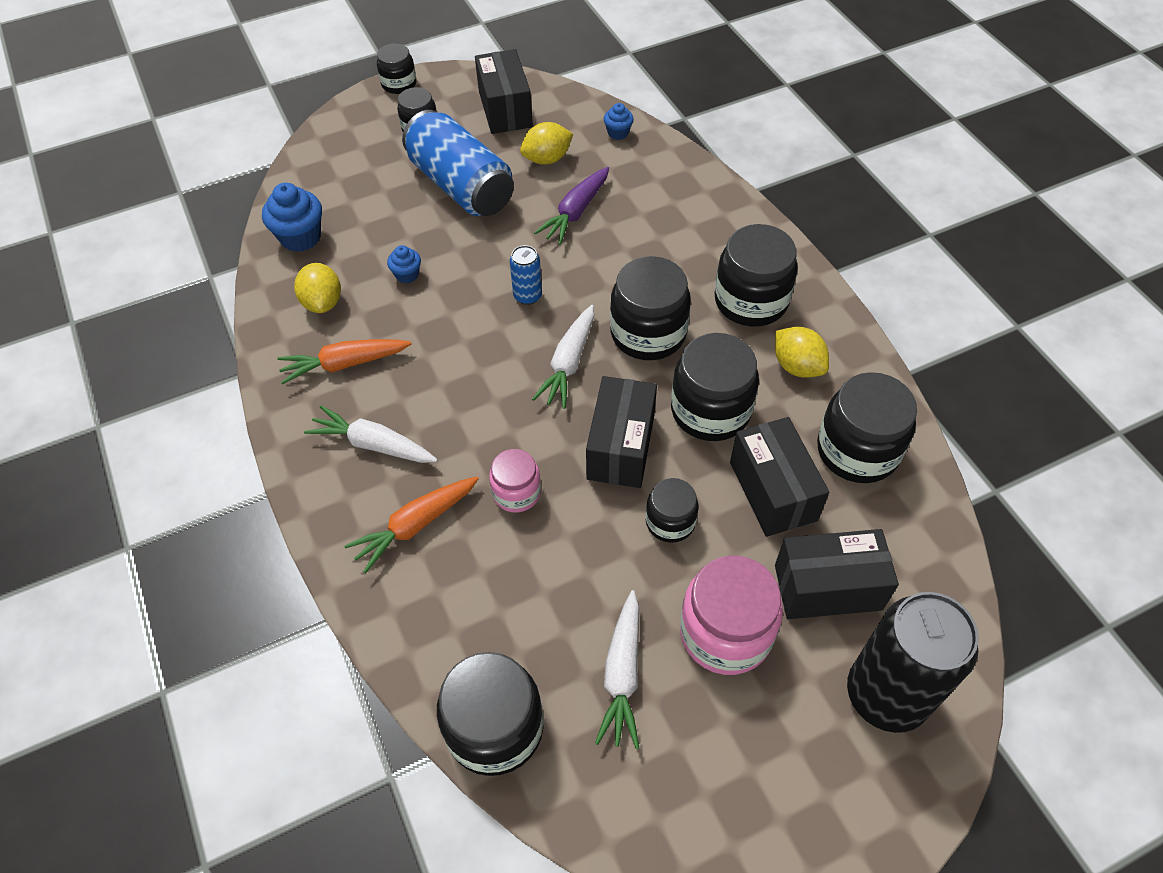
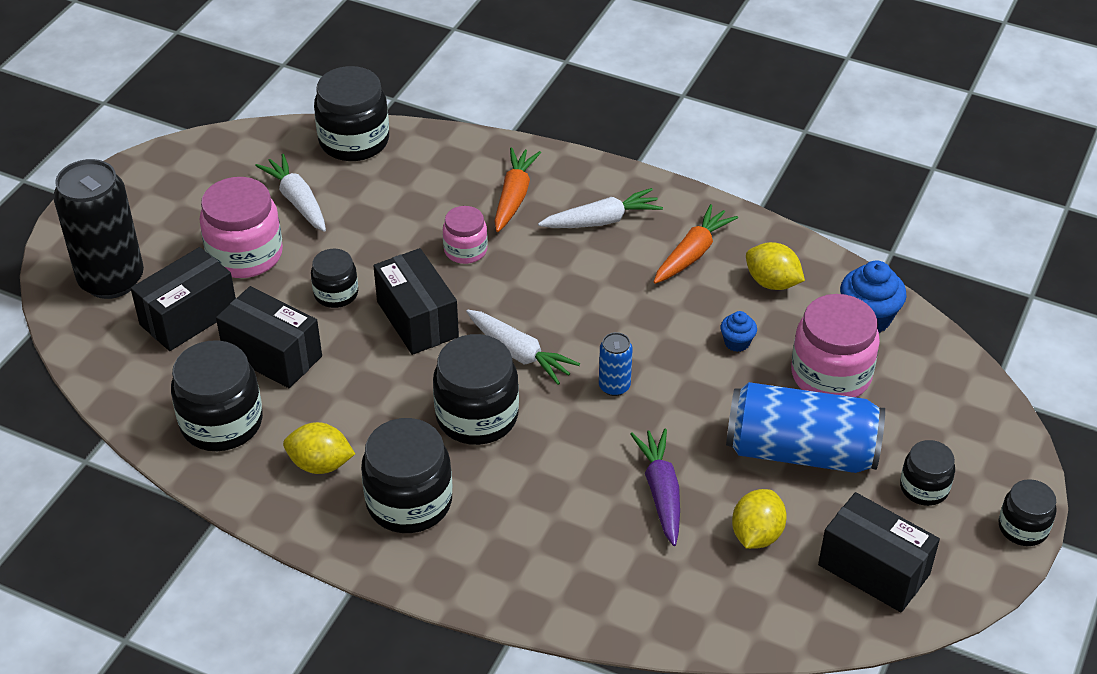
camera: 140 degrees right, 10 degrees down
(378, 217) = (830, 375): none -> pink jar
(568, 363) = (519, 353): white carrot -> white carrot turned 150 degrees clockwise
(618, 133) = (721, 618): blue cupcake -> none
(710, 410) = (368, 385): black jar -> none

